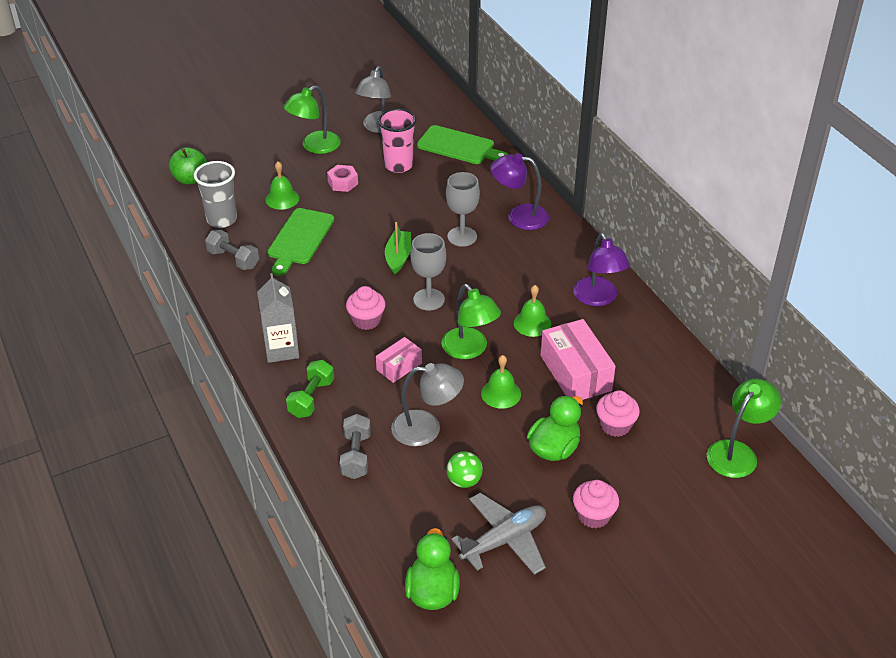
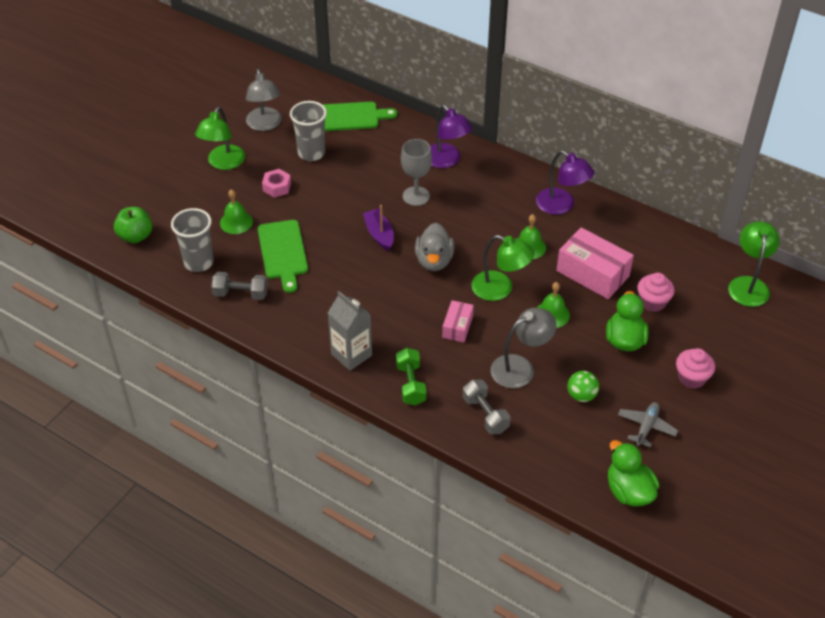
camera: 30 degrees left, 5 degrees up
(366, 320) = (399, 299): pink cupcake -> none
(398, 165) = (311, 153): pink cup -> grey cup
(398, 257) = (379, 234): green boat -> purple boat
(429, 299) = (434, 261): grey goblet -> grey duck
(504, 540) = (646, 427): grey plane -> grey plane, size x0.65
(519, 216) = (446, 161): purple lamp -> purple lamp turned 105 degrees counterclockwise

